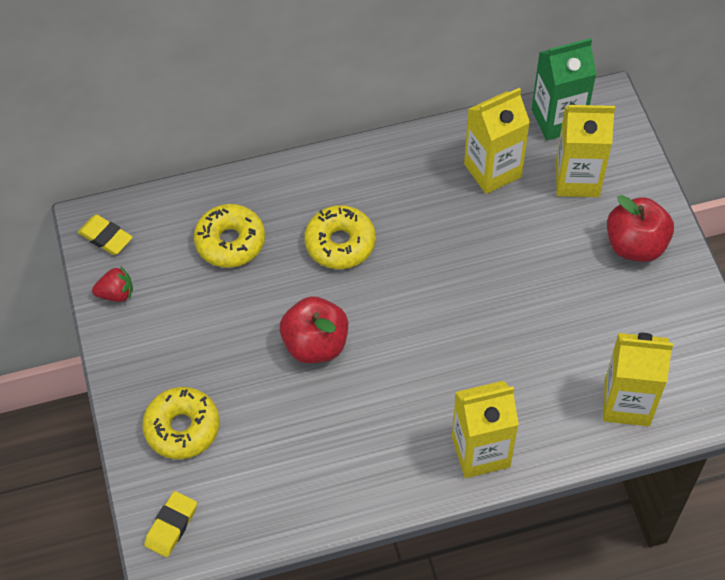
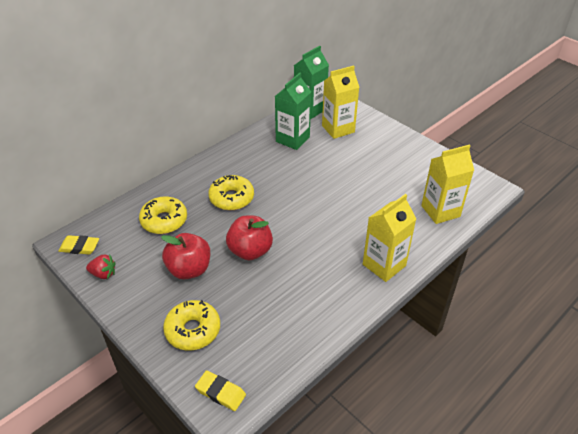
camera: 30 degrees left, 15 degrees down
(116, 294) = (103, 274): red strawberry -> red strawberry turned 45 degrees clockwise
(171, 526) = (220, 392): yellow eraser -> yellow eraser turned 60 degrees counterclockwise
(492, 170) = (292, 139): yellow carton -> green carton
(635, 245) = (388, 145): red apple -> red apple (189, 269)

